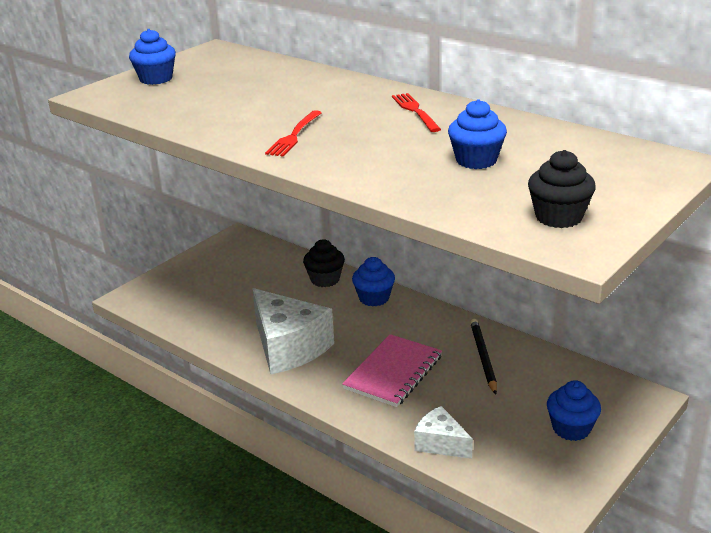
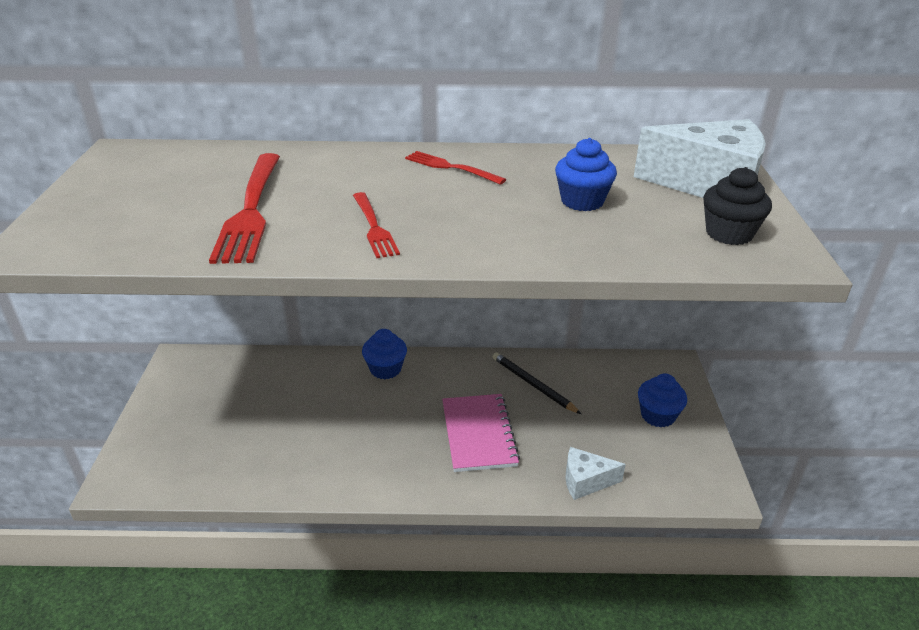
camera: 40 degrees left, 5 degrees up
(156, 79) = (94, 205): blue cupcake -> none
(236, 105) = (251, 210): none -> red fork
(288, 347) = (358, 455): white cheese -> white cheese (709, 184)
(325, 279) = (320, 369): black cupcake -> none

